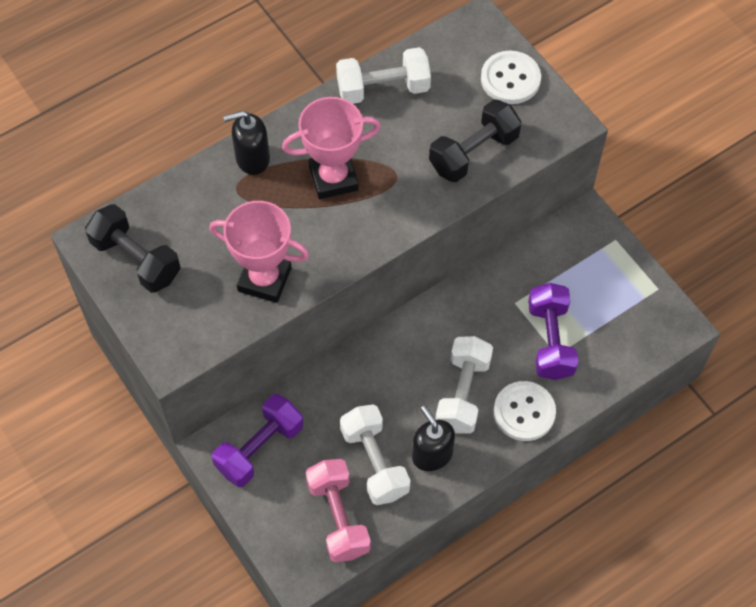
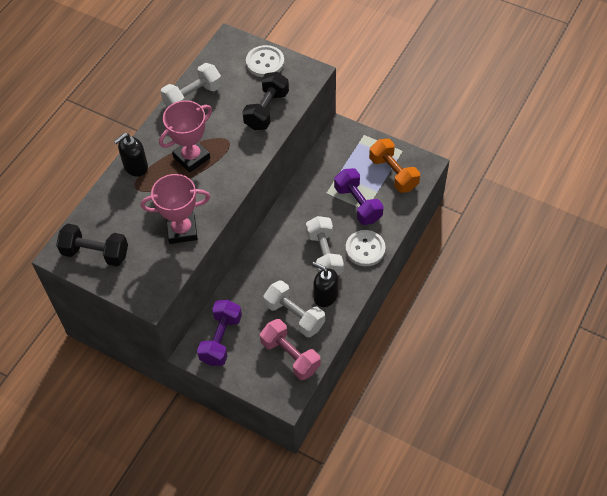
camera: 25 degrees left, 5 degrees down
(626, 317) = (393, 173): none -> orange dumbbell

